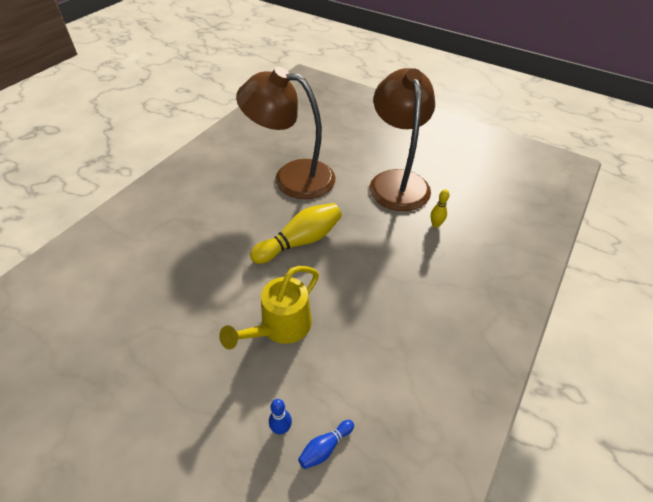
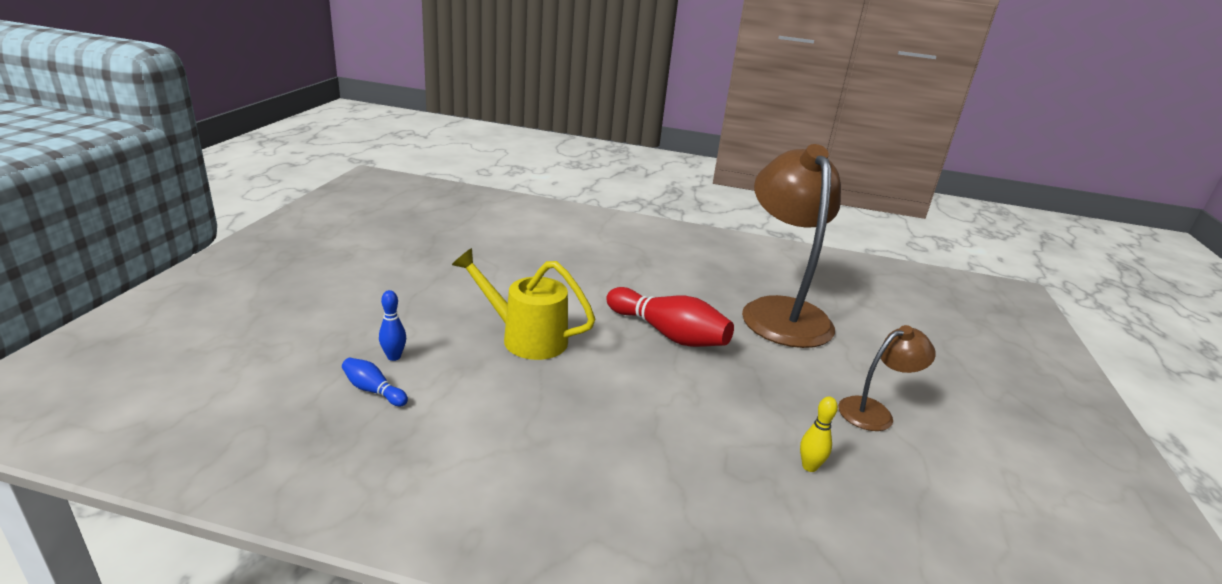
camera: 70 degrees right, 20 degrees down
(300, 241) = (668, 334): yellow bowling pin -> red bowling pin
(397, 181) = (874, 411): brown lamp -> brown lamp, size x0.48

